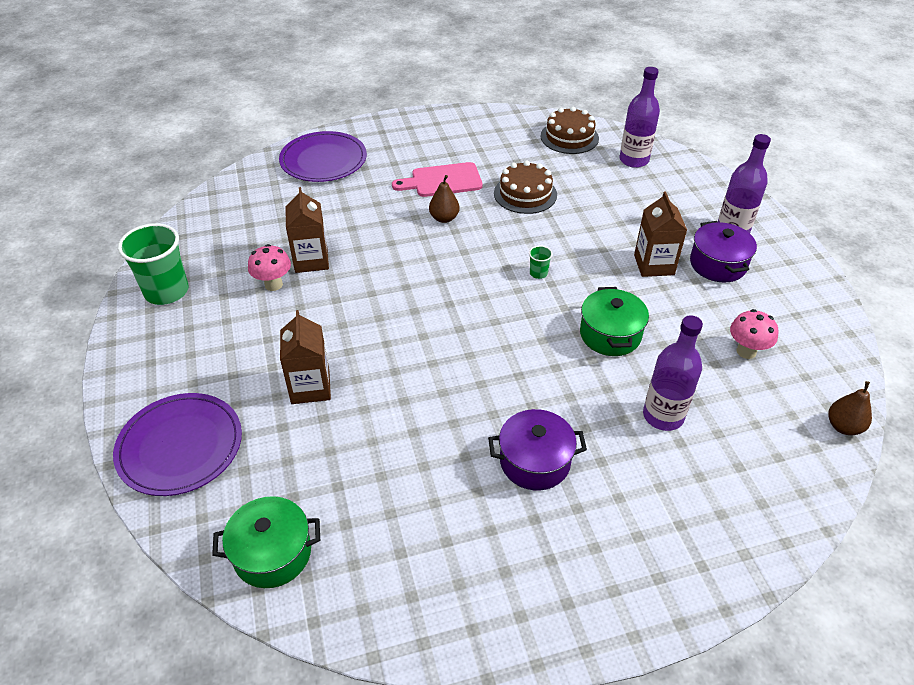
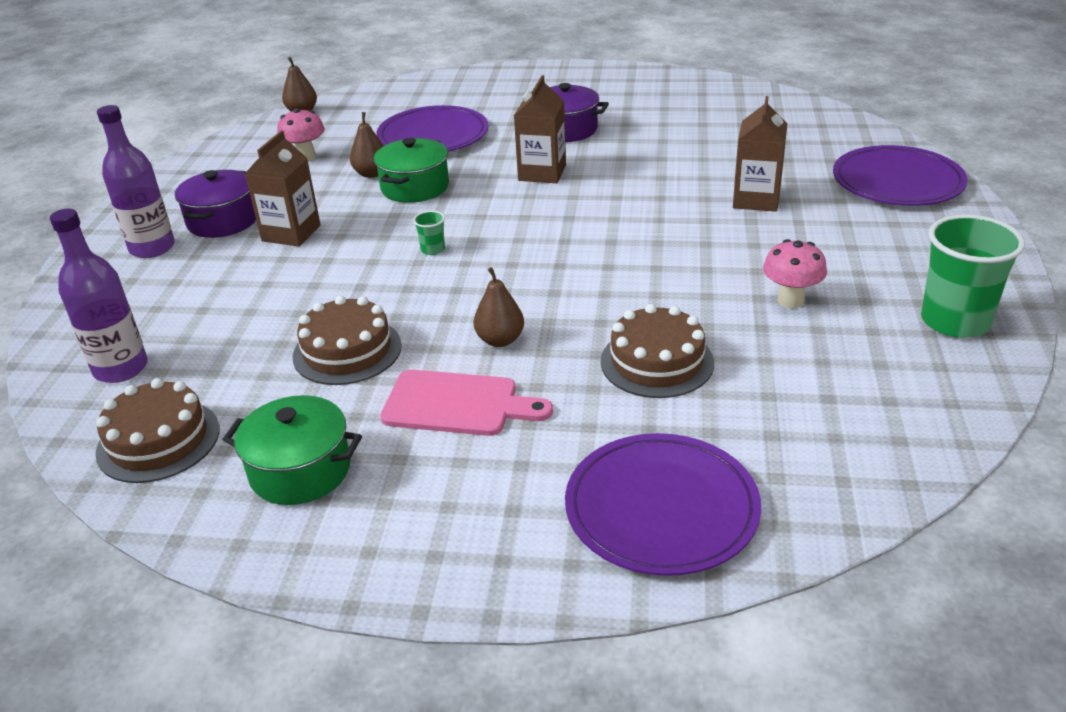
camera: 155 degrees left, 10 degrees down
(272, 553) = (805, 120): green pot -> green pot (300, 470)
(311, 260) = (729, 321): brown carton -> brown carton (542, 173)
(348, 225) = (657, 362): none -> brown cake
(663, 416) = (433, 135): purple bottle -> purple plate
(664, 343) = (371, 174): none -> brown pear

